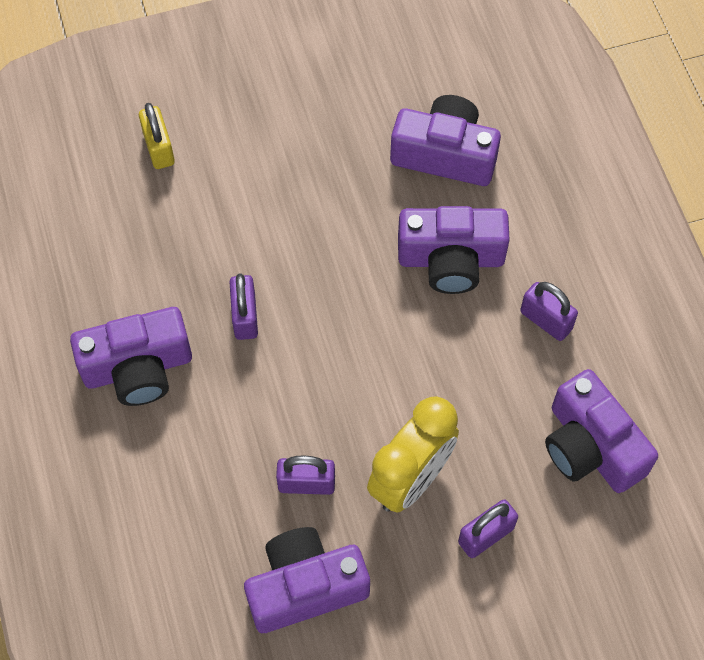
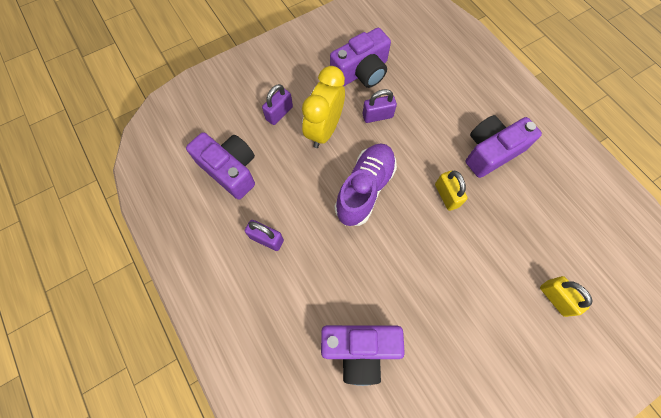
camera: 165 degrees right, 5 degrees up
(245, 316) = (446, 195): purple padlock -> yellow padlock
(372, 358) = (365, 189): none -> purple shoe
(451, 259) = (335, 265): purple camera -> none

